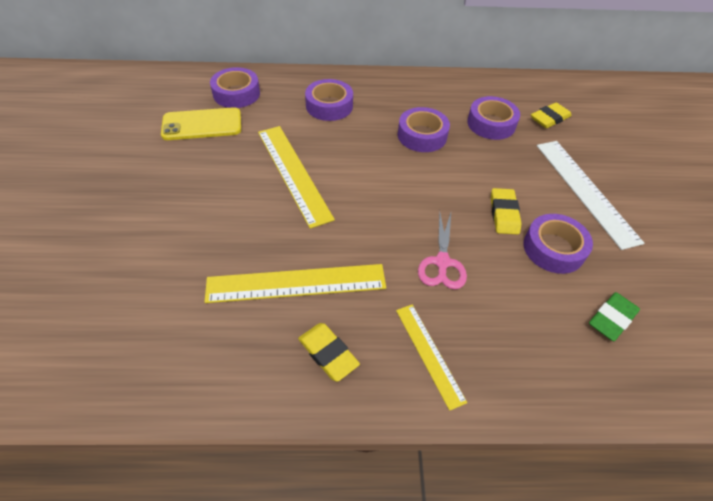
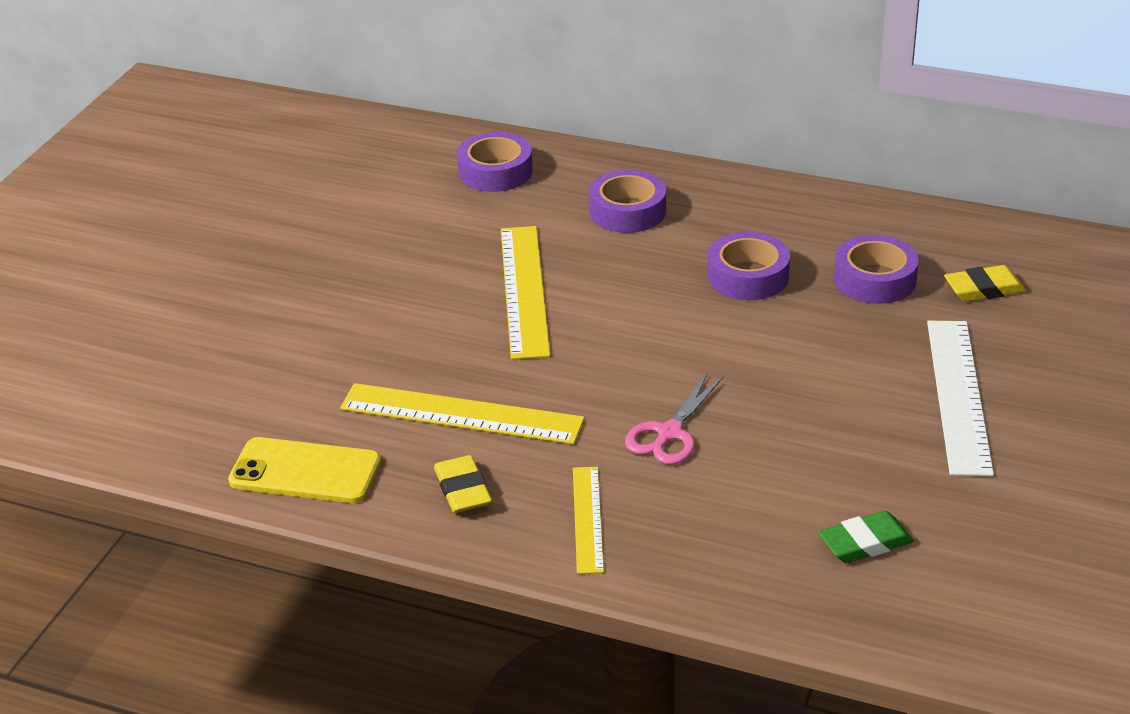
camera: 25 degrees right, 15 degrees down
(202, 124) = (426, 206): yellow phone -> yellow phone (305, 472)
(504, 214) = (803, 398): yellow eraser -> none
(553, 249) = (845, 452): purple tape -> none

